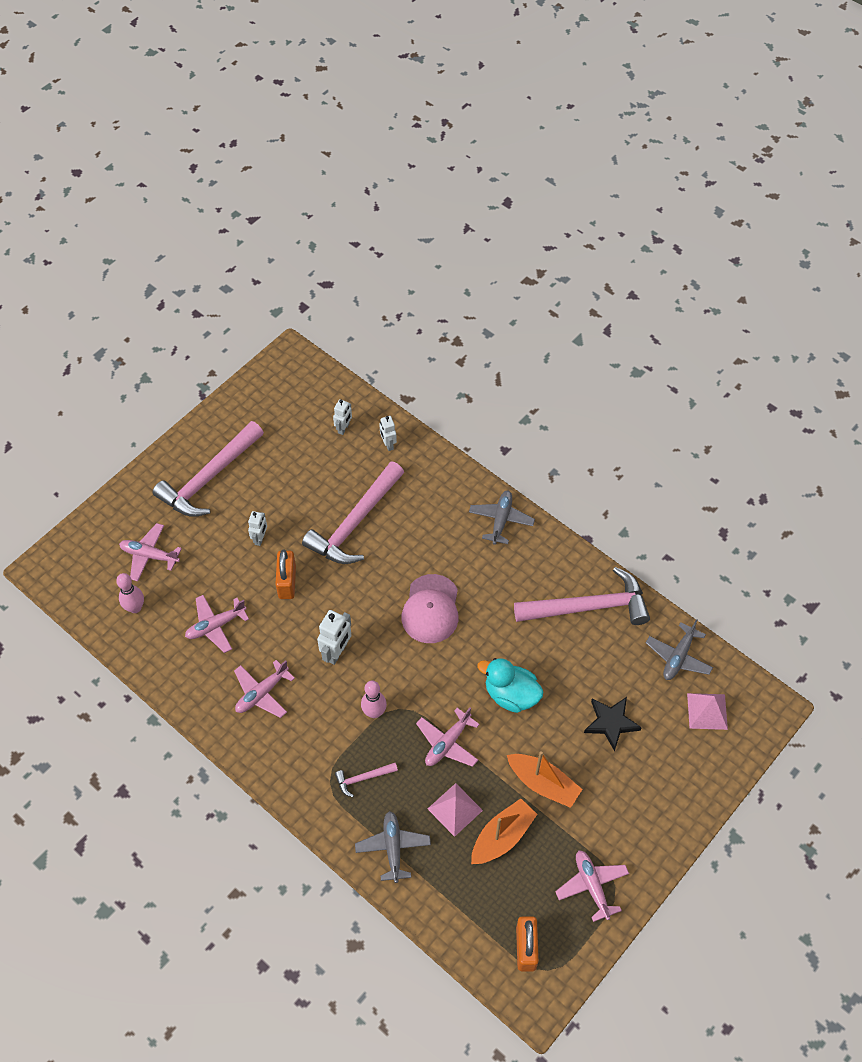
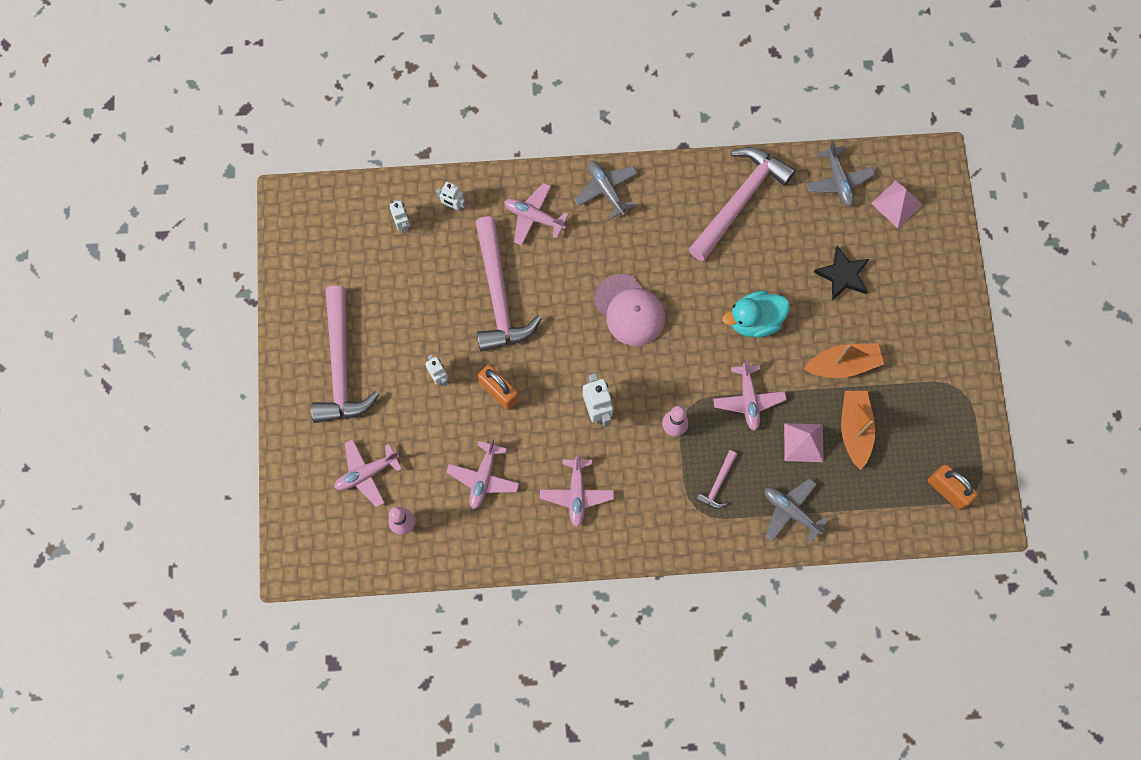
camera: 45 degrees left, 15 degrees up
(592, 886) = (946, 405): pink plane -> pink plane (534, 217)

